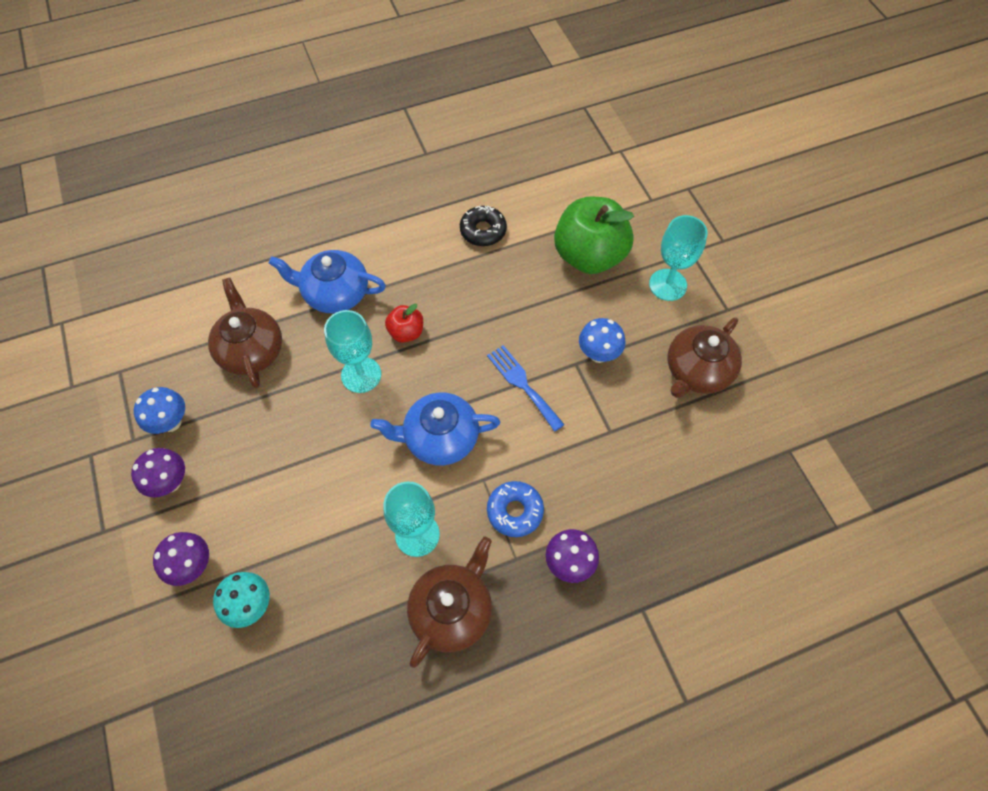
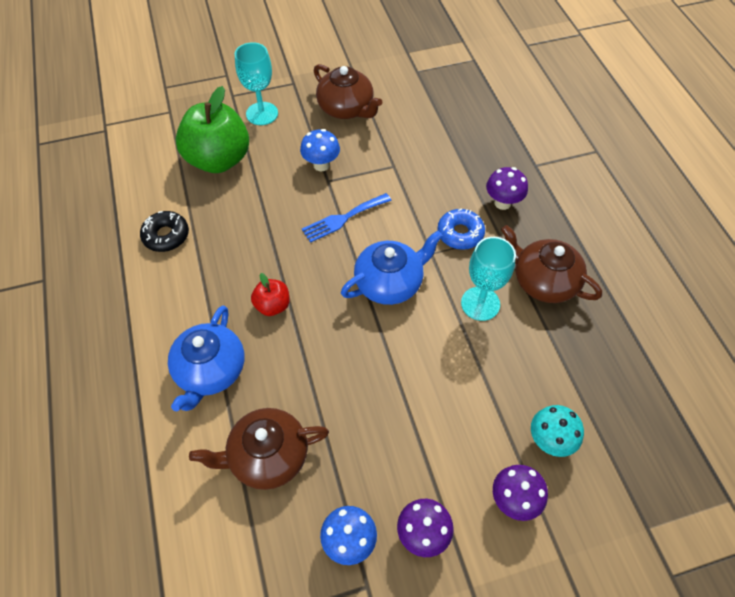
camera: 85 degrees left, 5 degrees down
(361, 375) = (315, 346): turquoise goblet -> none
(440, 438) = (390, 283): blue teapot -> blue teapot turned 120 degrees counterclockwise

